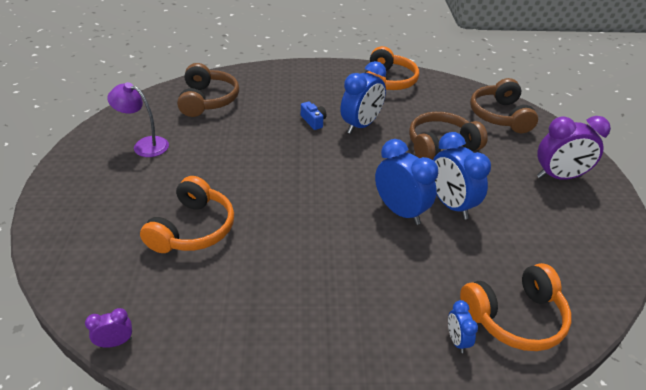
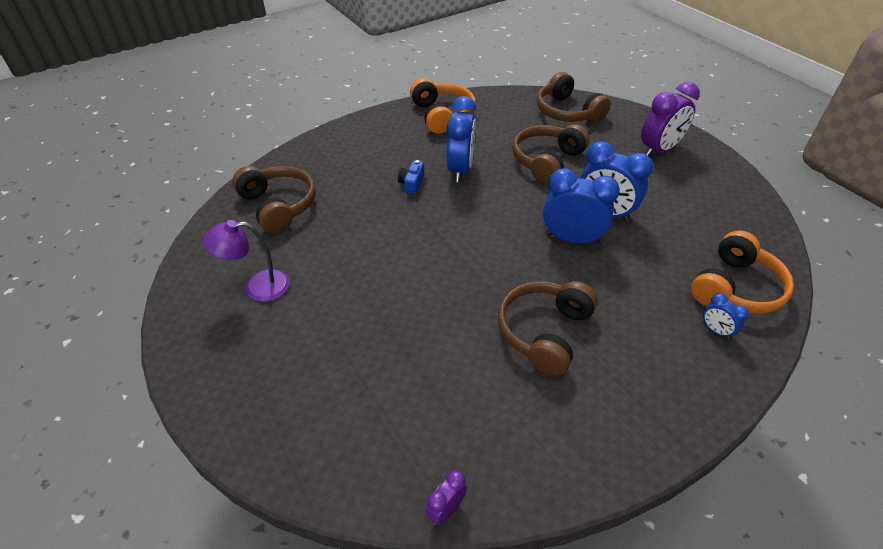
camera: 30 degrees left, 5 degrees up
(193, 229) = (404, 351): orange headphones -> none
(306, 266) = (544, 332): none -> brown headphones
(313, 121) = (412, 184): blue camera -> blue camera turned 105 degrees counterclockwise

